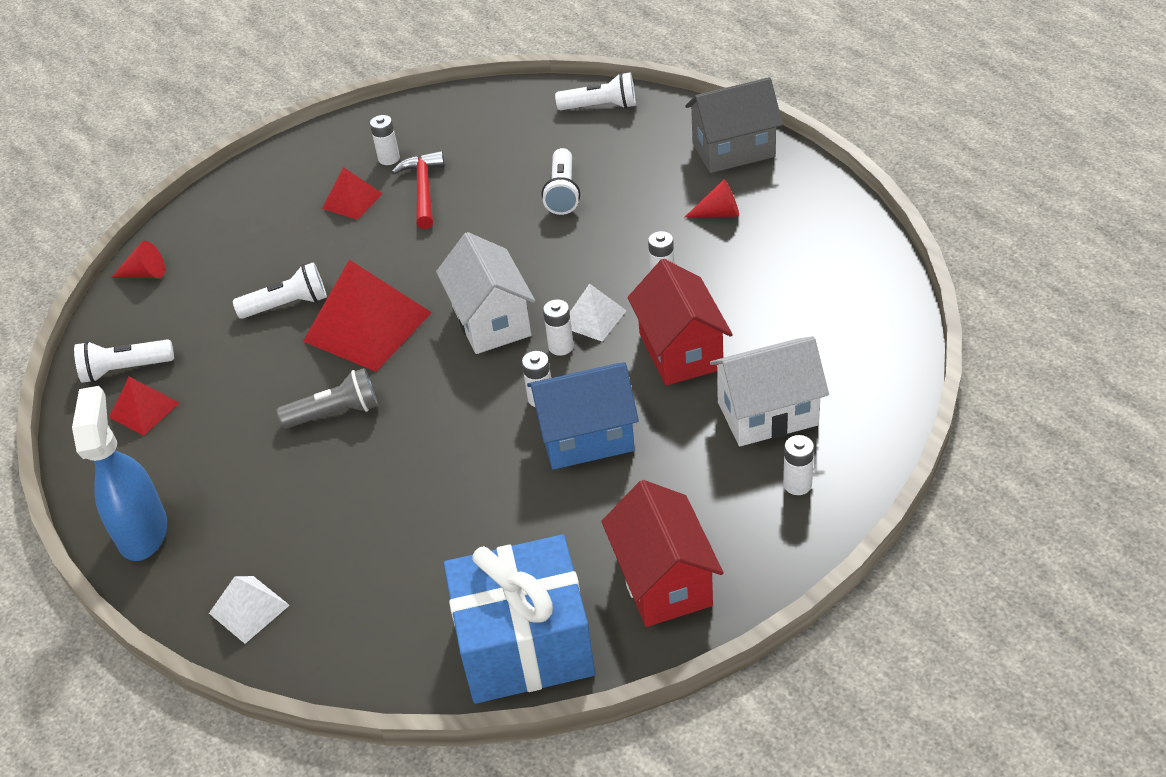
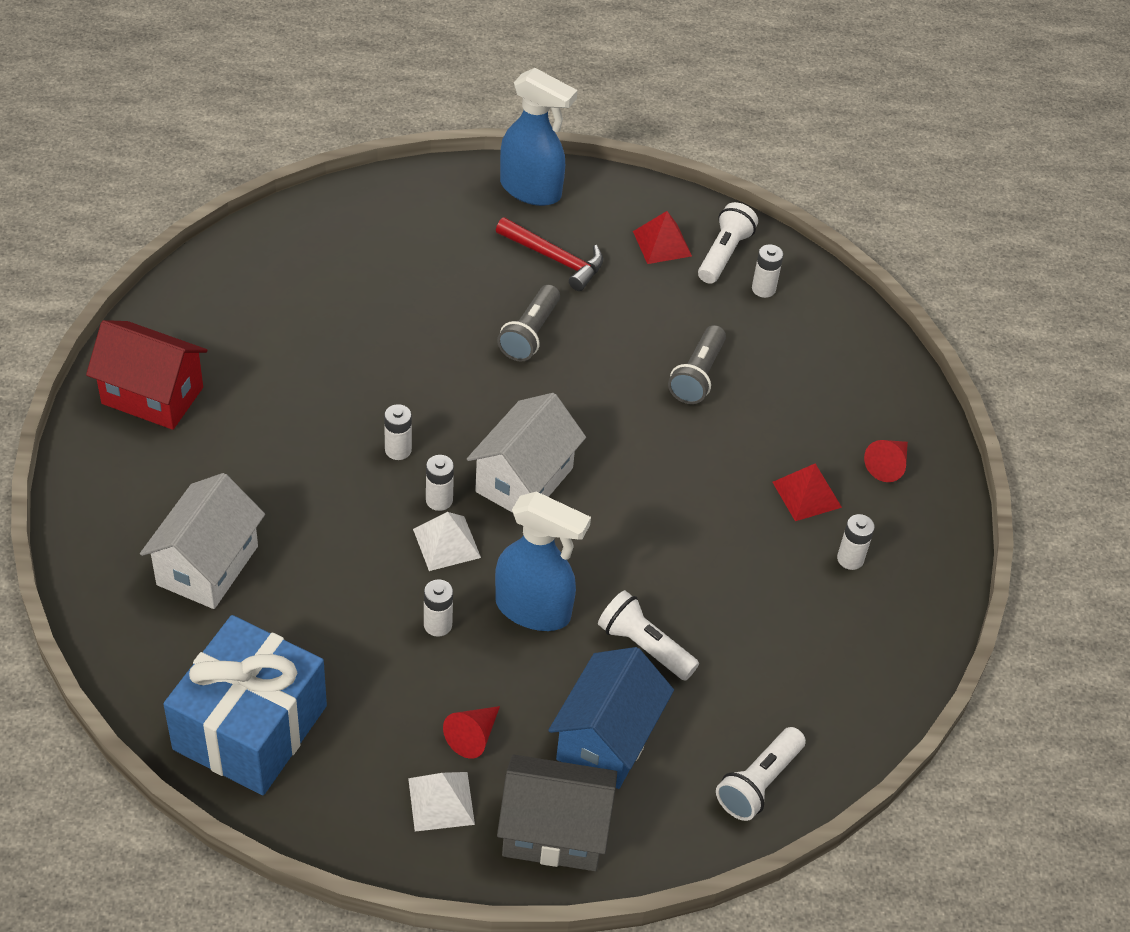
camera: 120 degrees right, 5 degrees up
(145, 274) = (844, 317): red cone -> red cone (887, 465)
(249, 609) = (397, 203): white pyramid -> white pyramid (441, 801)
(287, 305) = (697, 375): white flashlight -> grey flashlight
(367, 327) = (610, 405): red pyramid -> none
(423, 190) = (767, 552): red hammer -> red hammer (555, 259)
(491, 321) = (524, 480): white house -> white house turned 75 degrees counterclockwise
(524, 644) = (200, 301): blue gift -> blue gift (250, 727)
(586, 437) = (326, 447): blue house -> blue house (607, 739)
(595, 248) = (534, 610): none -> blue spray bottle
(680, 351) = (338, 568): red house -> none
(733, 150) = (554, 832): grey house -> grey house turned 75 degrees clockwise
(797, 484) = (125, 526): white battery -> white battery (763, 289)

